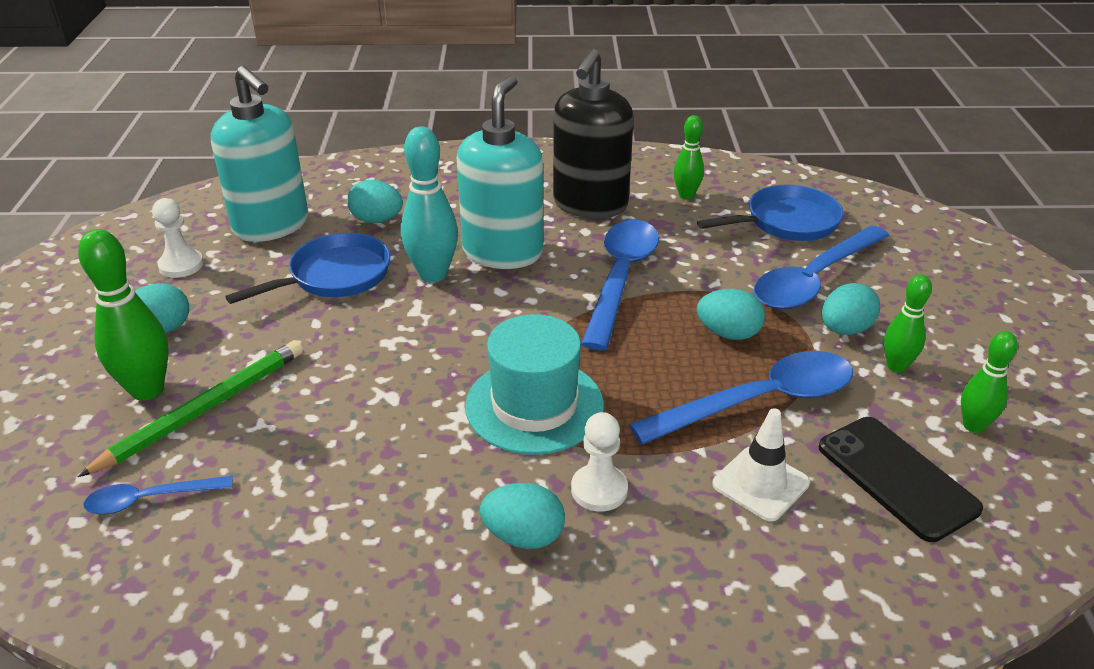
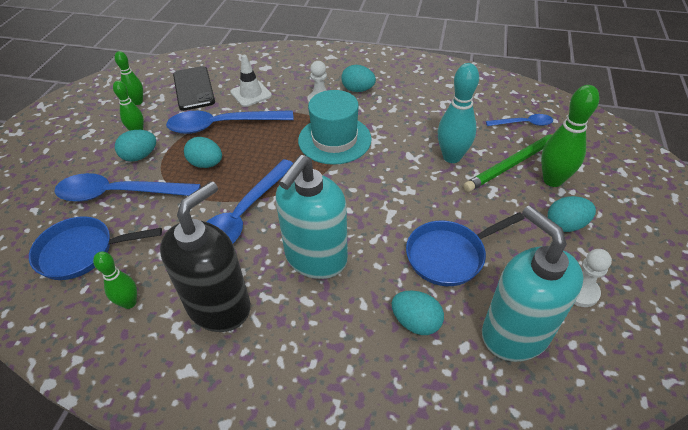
camera: 165 degrees left, 10 degrees up
(433, 274) = (374, 244): turquoise bowling pin -> turquoise bowling pin (452, 157)
(814, 279) = (119, 194): blue spoon -> blue spoon turned 150 degrees counterclockwise

